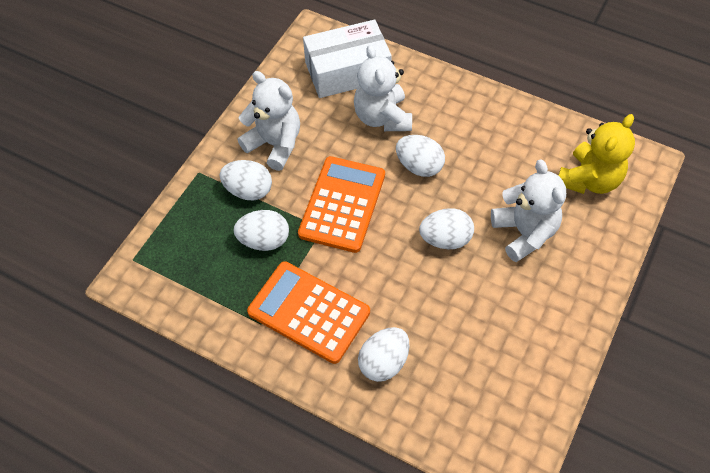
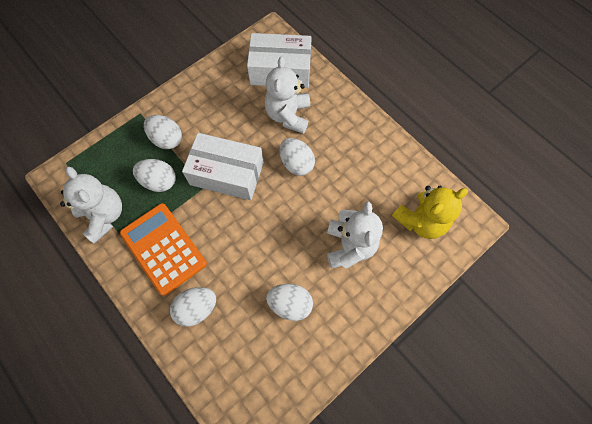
camera: 20 degrees right, 10 degrees up
(274, 144) = (202, 110): white teddy bear -> white teddy bear (104, 216)
(342, 204) = (227, 173): orange calculator -> white box
(445, 239) = (288, 228): white egg -> white egg (290, 304)

